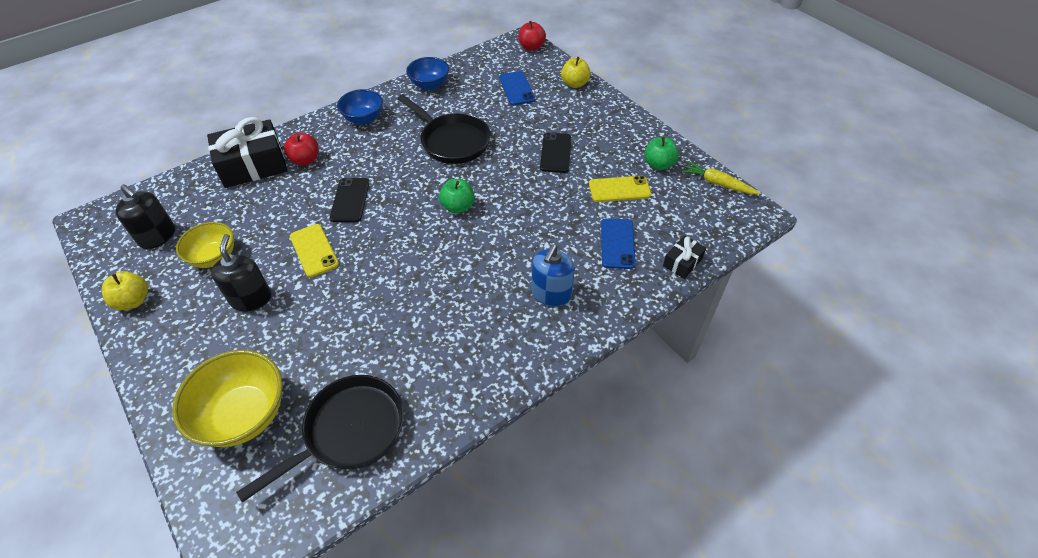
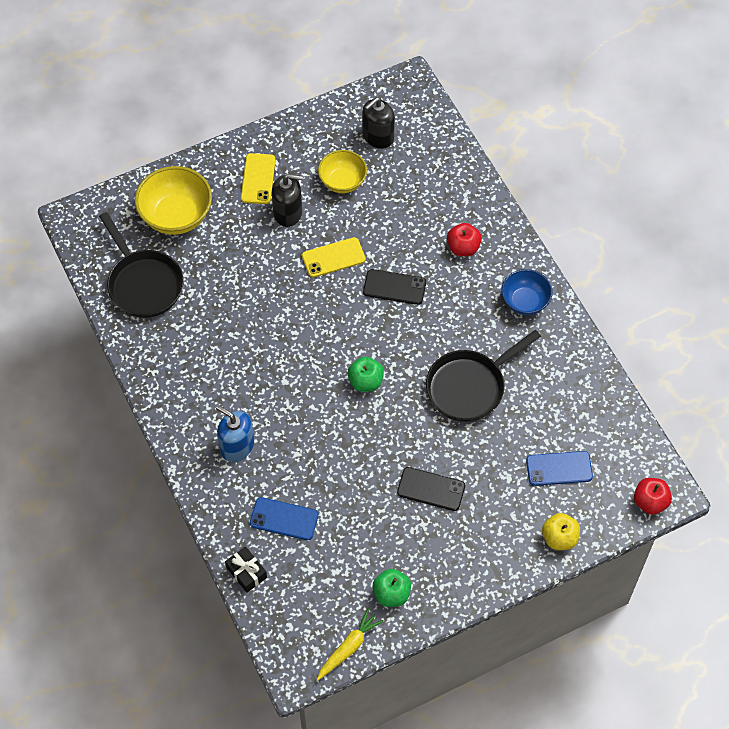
camera: 100 degrees right, 10 degrees up
(133, 301) = (305, 130): yellow apple -> none
(253, 165) = (462, 202): black gift -> none
(429, 85) = (580, 373): blue bowl -> none
(619, 189) = (360, 541): yellow phone -> yellow phone (258, 179)

